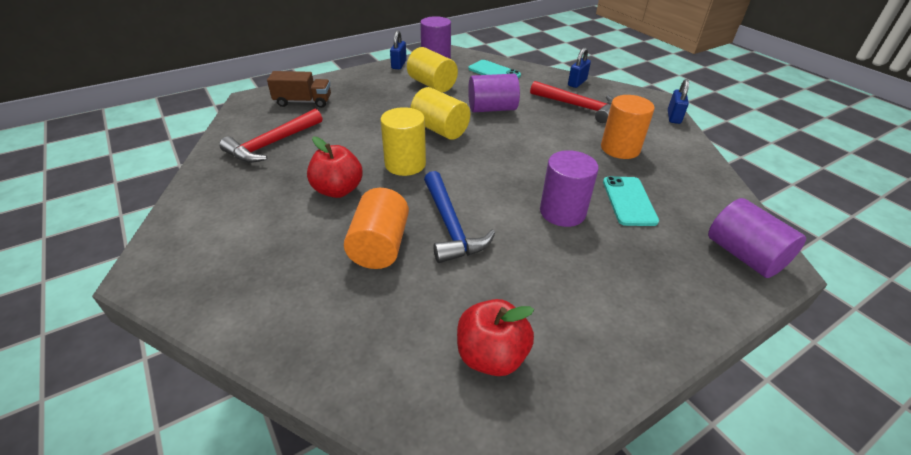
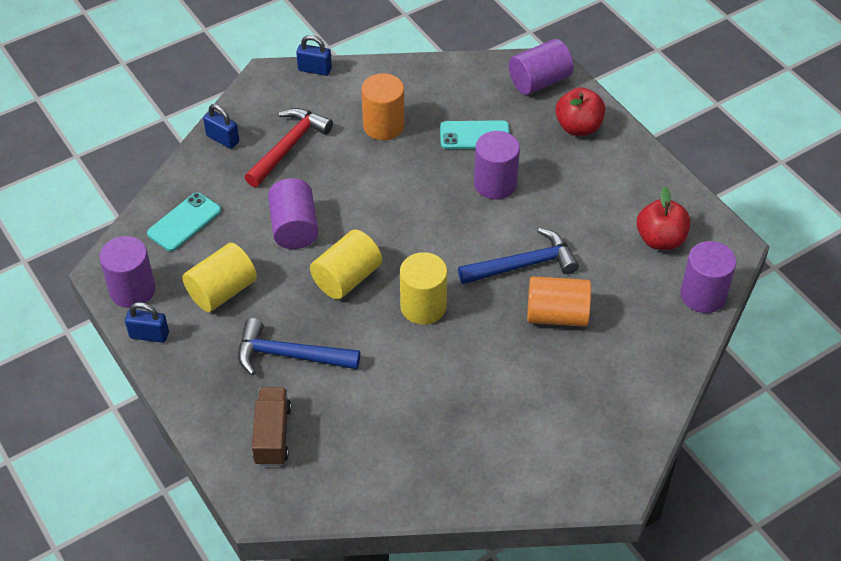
camera: 90 degrees left, 10 degrees up
(272, 144) = (385, 444): red hammer -> none
(338, 190) = (475, 360): red apple -> red apple (578, 127)
(369, 107) = (290, 355): none -> blue hammer
(387, 397) = (703, 295): none -> purple cylinder

